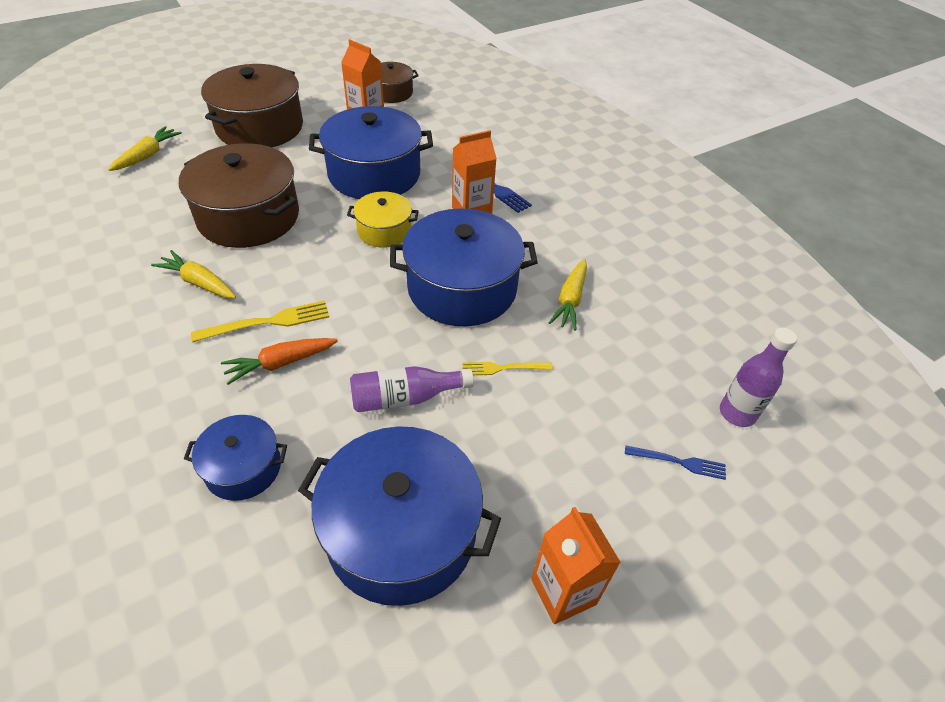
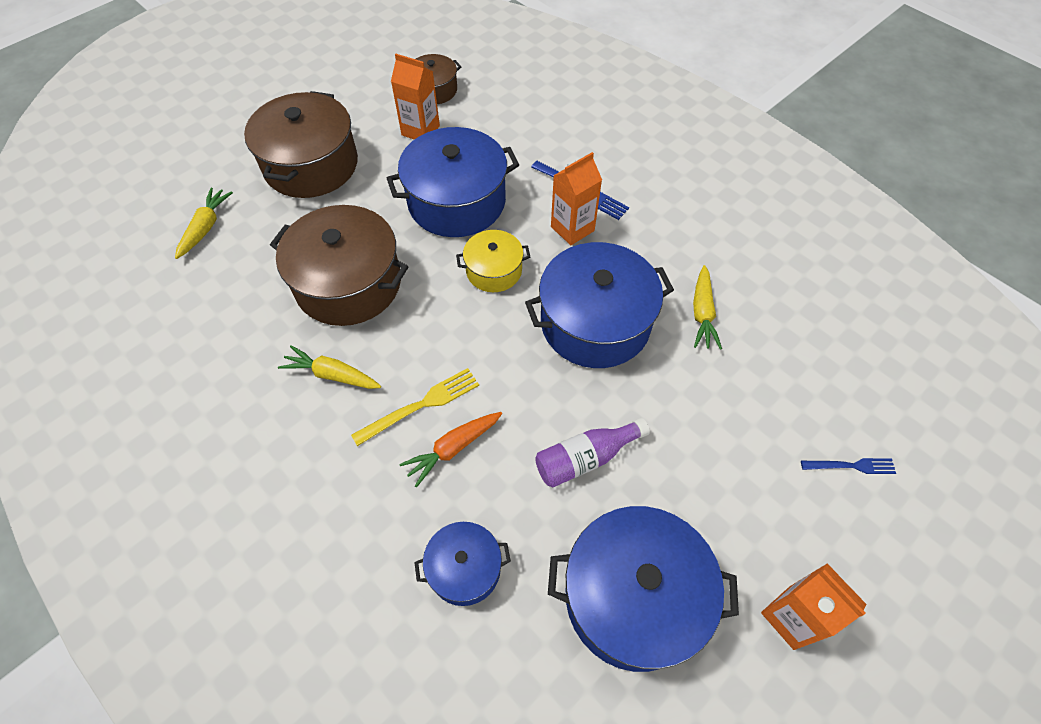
camera: 10 degrees left, 10 degrees up
(503, 368) = (665, 404): yellow fork -> none
(737, 413) = (887, 403): purple bottle -> none

